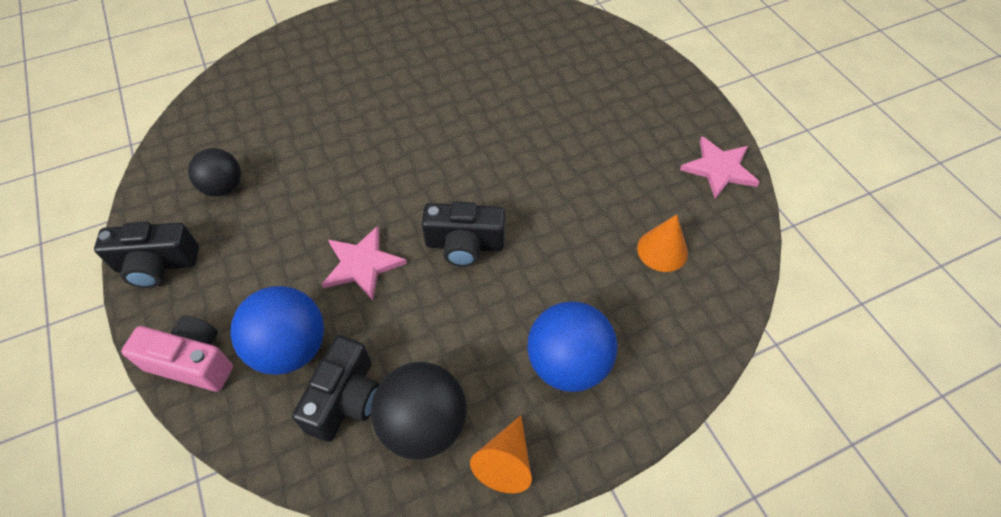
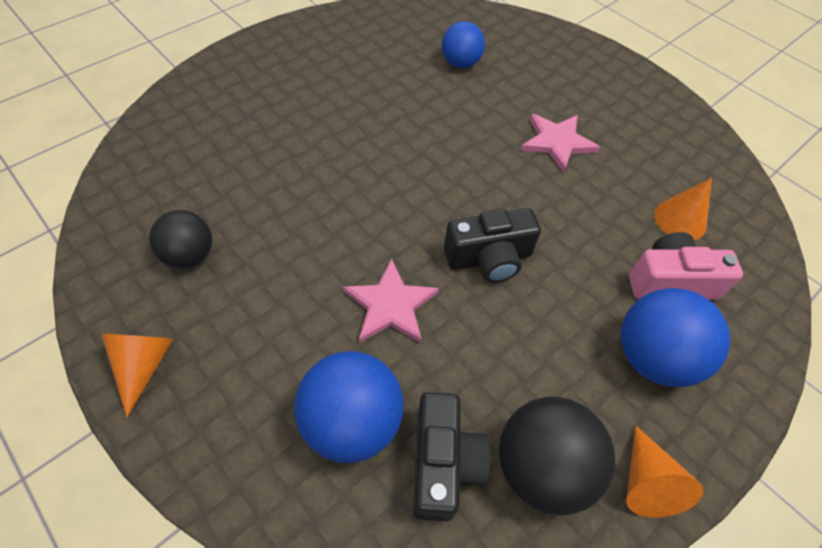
camera: 20 degrees left, 0 degrees up
(157, 265) = (144, 365): black camera -> orange cone
(192, 362) = (240, 472): pink camera -> pink camera (670, 281)
(526, 62) = (460, 63): none -> blue ball
(719, 169) = (689, 132): pink star -> pink star (557, 142)

